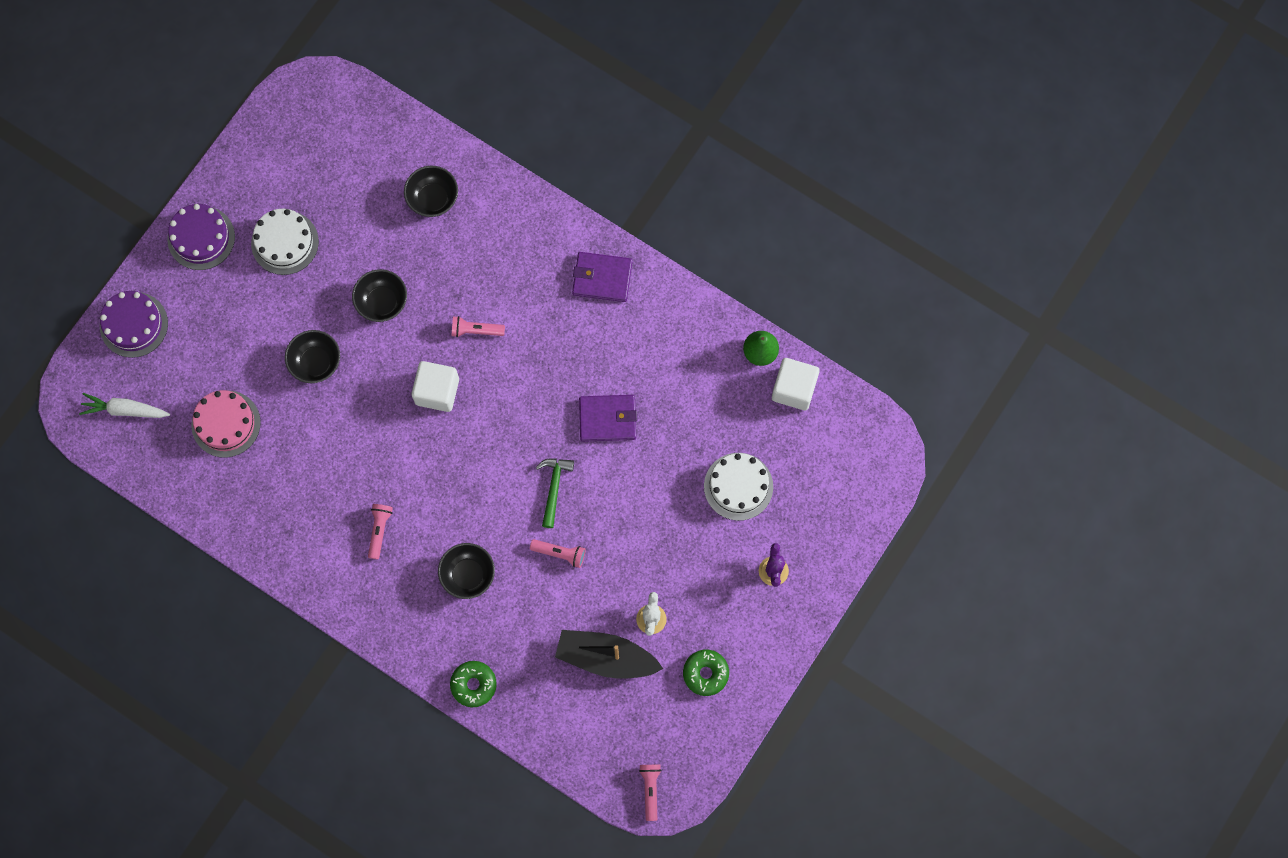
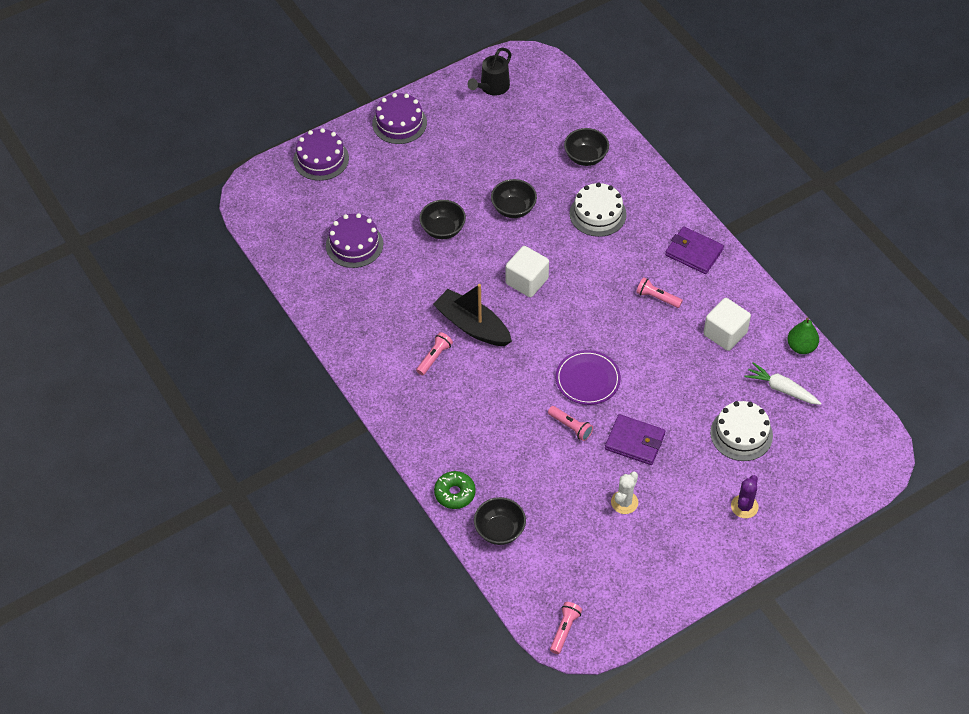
camera: 25 degrees right, 20 degrees down
(125, 410) = (284, 209): white carrot -> white carrot (781, 389)
(226, 424) = (354, 244): pink cake -> purple cake
(285, 145) = (492, 88): none -> black watering can
(285, 242) = (459, 147): white cake -> white cake (598, 214)
(468, 575) = (489, 414): black bowl -> black bowl (499, 530)
(476, 330) = (577, 252): pink flashlight -> pink flashlight (657, 298)
(554, 488) = (587, 379): green hammer -> purple plate
(606, 657) = (573, 515): black boat -> black boat (472, 326)
(607, 419) = (654, 348): purple wallet -> purple wallet (634, 441)
(705, 673) = (652, 560): green donut -> none
(794, 389) = (818, 382): white cube -> white cube (725, 333)

